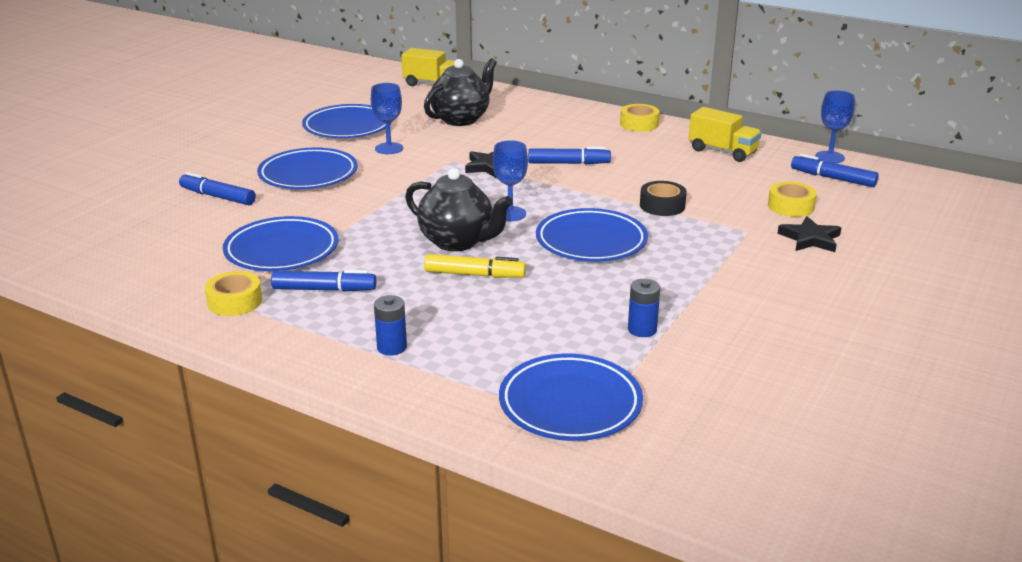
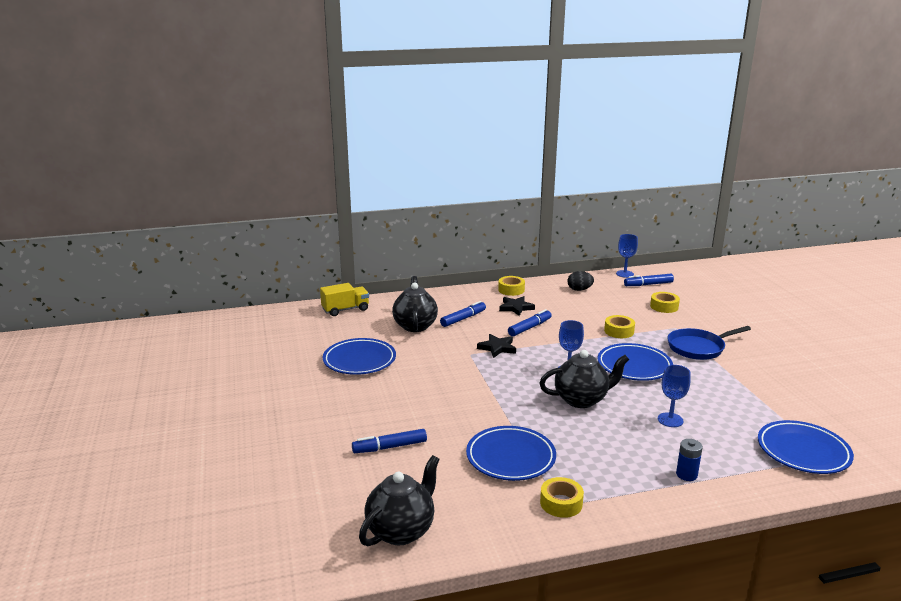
camera: 45 degrees left, 5 degrees down
(93, 252) = (401, 530): none -> black teapot
(308, 175) = (410, 403): blue plate -> none
(324, 289) = (586, 465): blue marker -> blue marker (463, 319)
(389, 148) = (417, 363): blue goblet -> blue goblet (670, 420)
(474, 275) = (629, 413): yellow marker -> none
(642, 329) = (747, 399): blue battery -> none
(662, 206) = (619, 331): black tape -> yellow tape
(720, 260) = (698, 348): none -> blue pan
(722, 152) = (579, 290): yellow truck -> black egg
(810, 239) = (703, 319): black star -> black star (516, 308)

